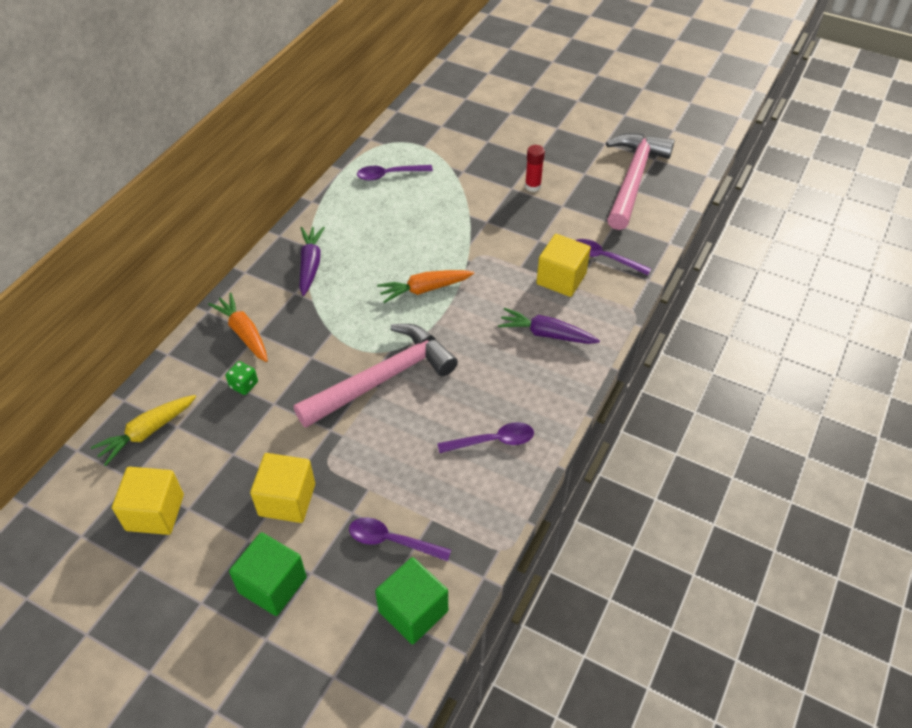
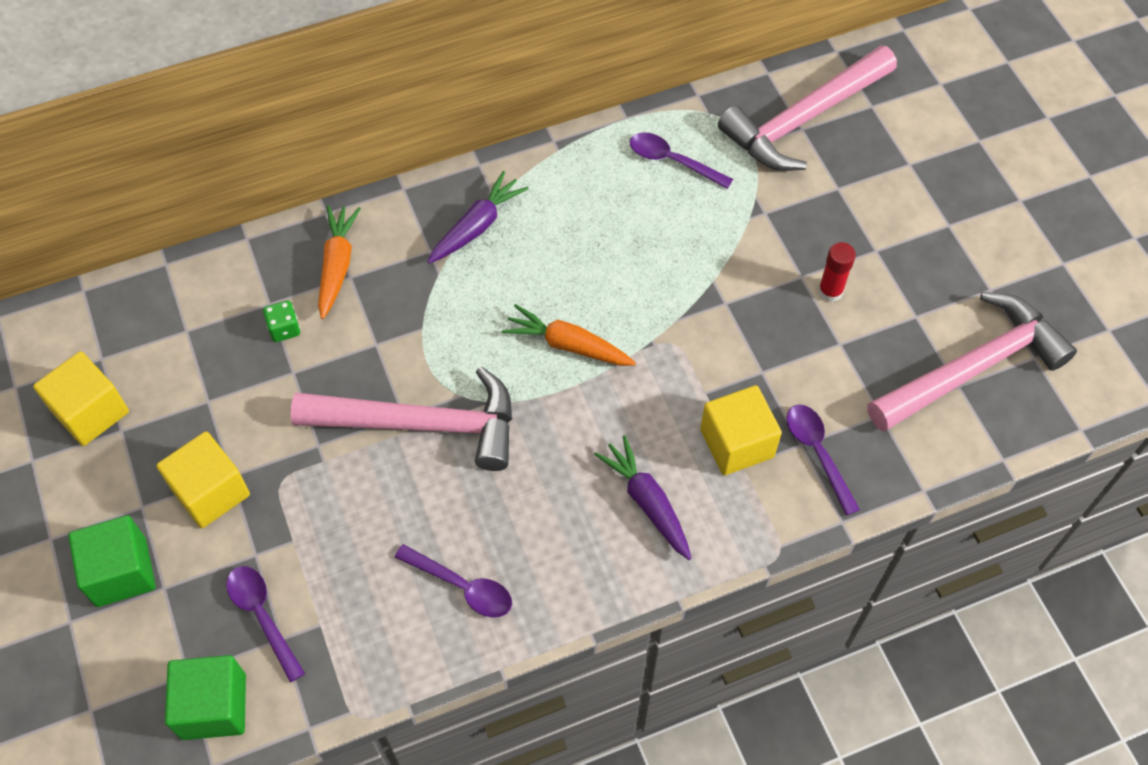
camera: 40 degrees right, 10 degrees up
(147, 432) = (155, 317): yellow carrot -> none
(438, 121) = (804, 119): none -> pink hammer

